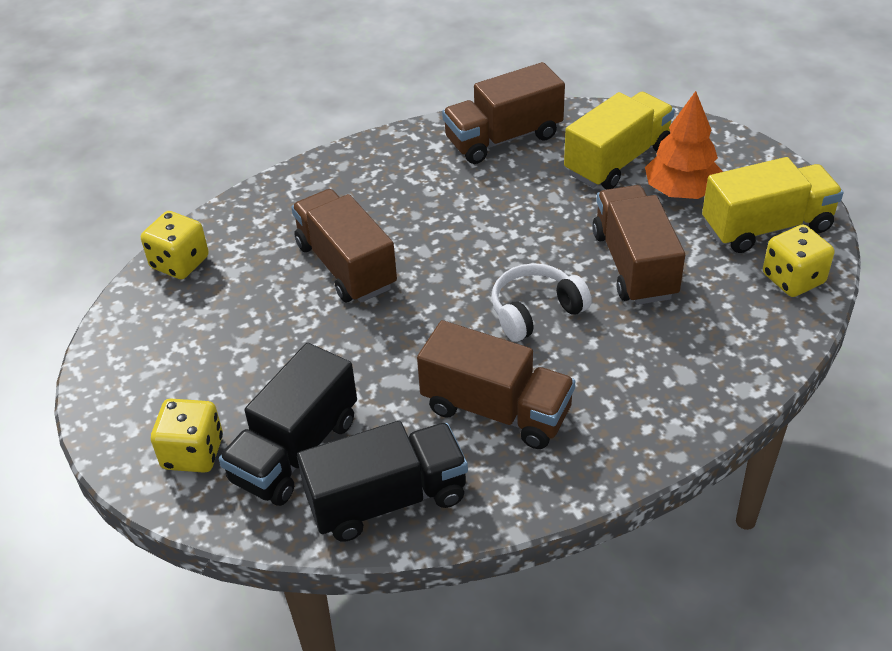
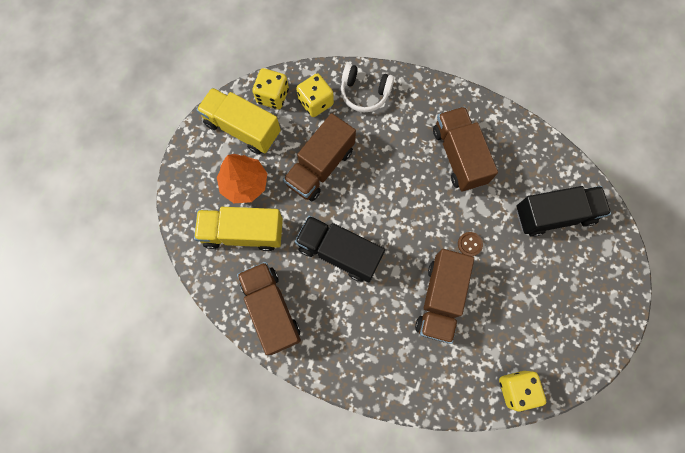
camera: 135 degrees left, 30 degrees up
(193, 453) = (596, 255): yellow dice -> yellow dice (316, 102)
(370, 335) = (469, 244): none -> brown button
(387, 500) = (538, 159): black truck -> black truck (339, 252)
(503, 138) = (271, 309): brown truck -> brown truck turned 135 degrees counterclockwise
(536, 311) = (389, 185): white headphones -> white headphones (364, 93)

